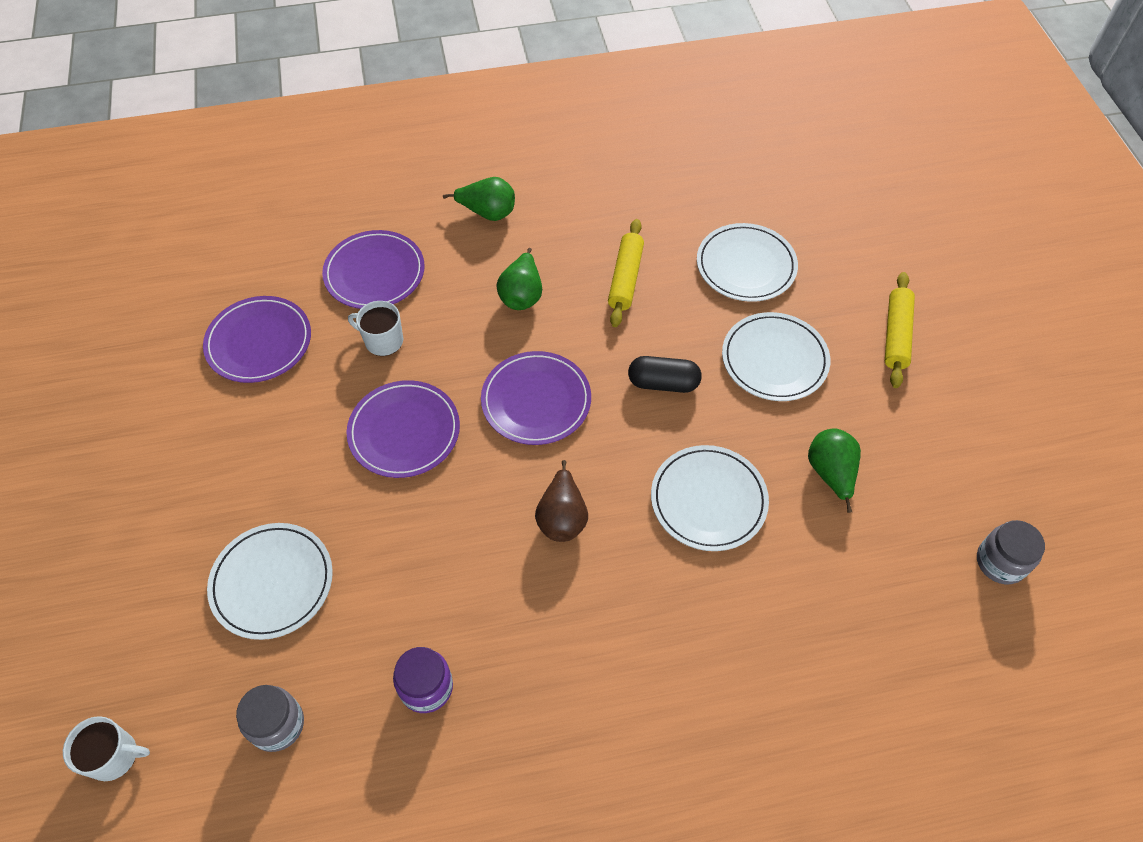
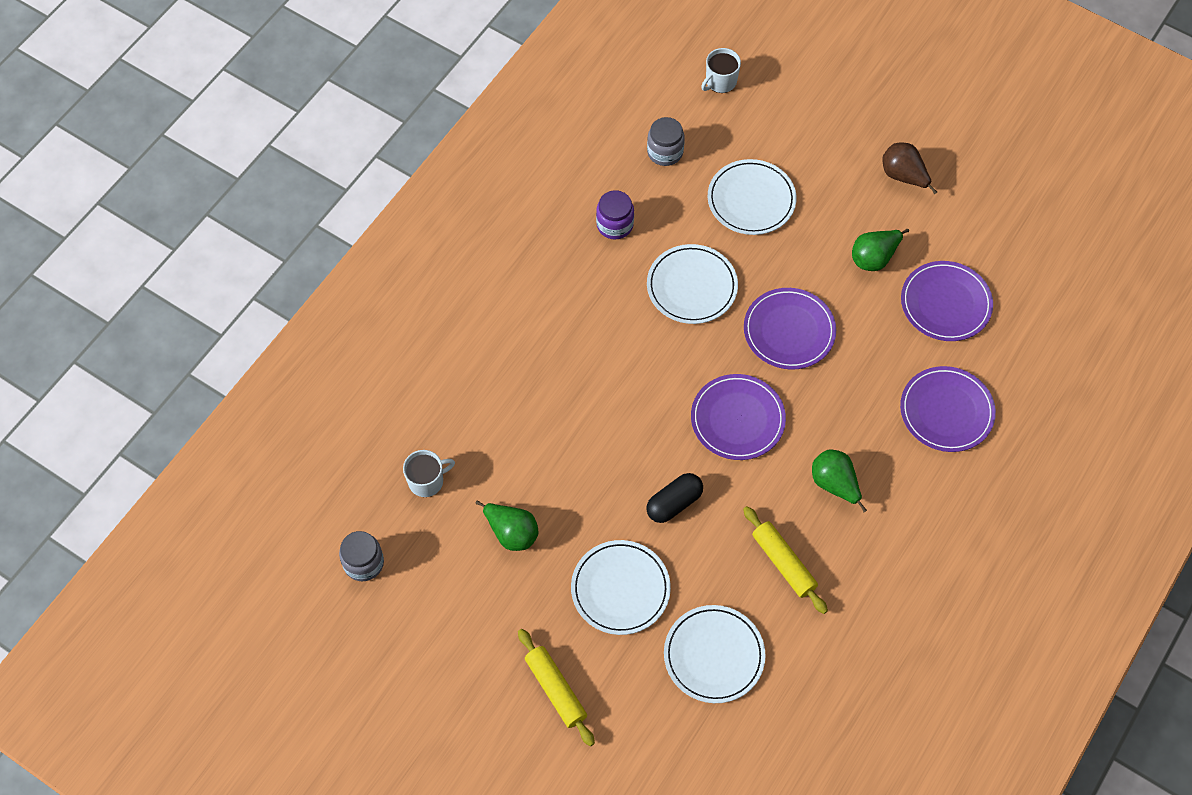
camera: 135 degrees right, 5 degrees up
(383, 340) = (877, 372): white mug -> white mug (427, 481)
(488, 213) = (939, 529): green pear -> green pear (874, 258)
(562, 517) = (642, 364): brown pear -> brown pear (903, 176)
(708, 500) = (569, 449): white plate -> white plate (692, 286)

